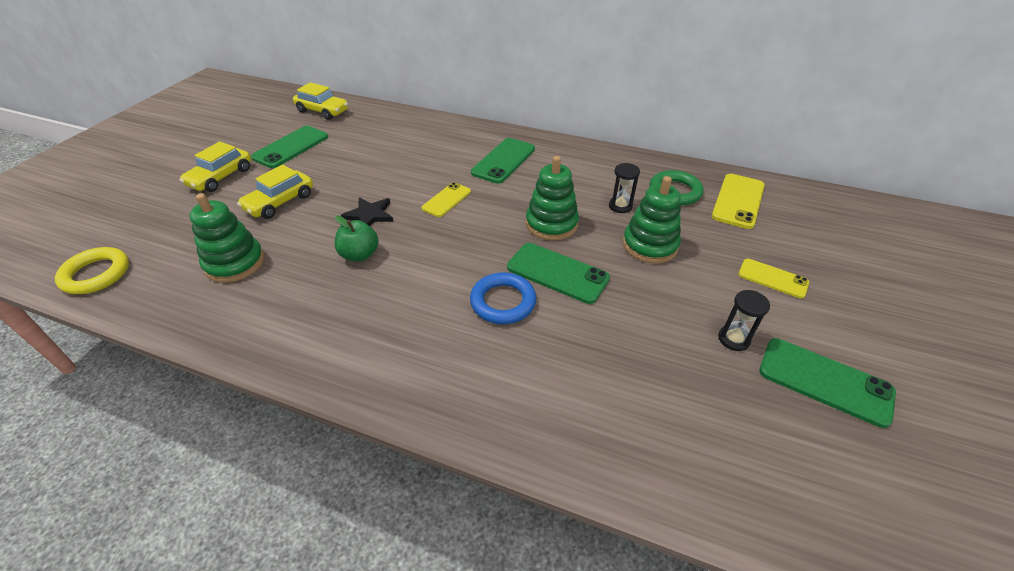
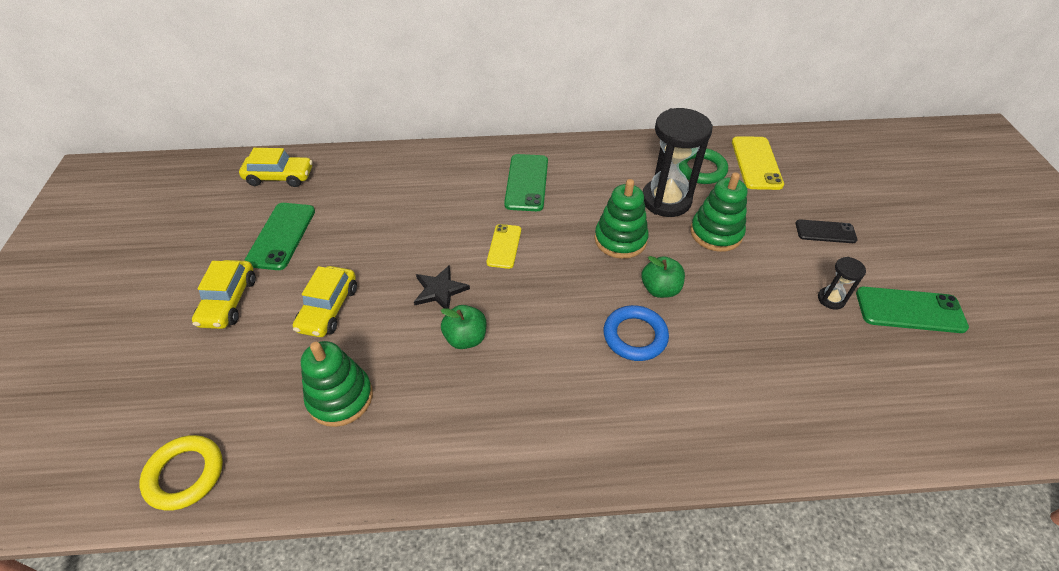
camera: 25 degrees left, 5 degrees up
(557, 273) = (660, 289): green phone -> green apple
(620, 206) = (666, 200): black hourglass -> black hourglass, size x2.15
(772, 278) = (825, 232): yellow phone -> black phone

